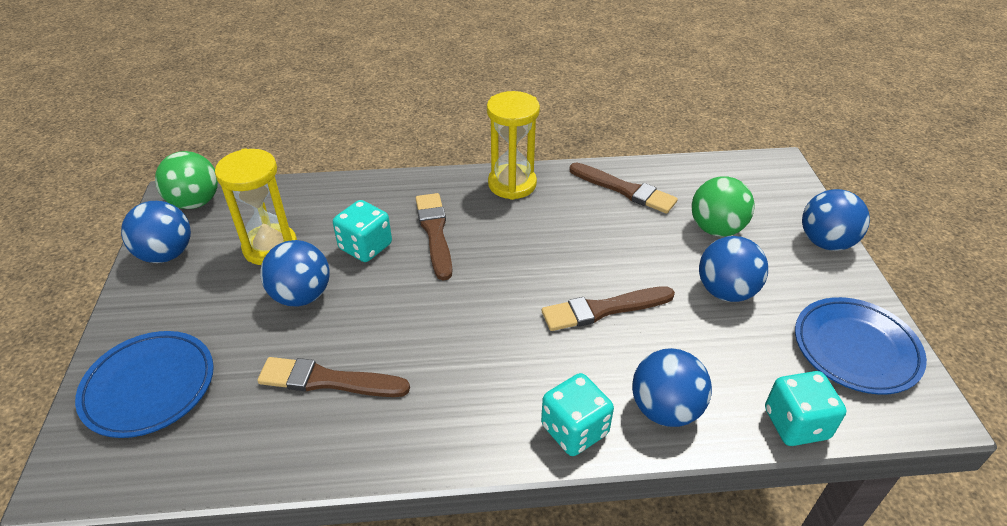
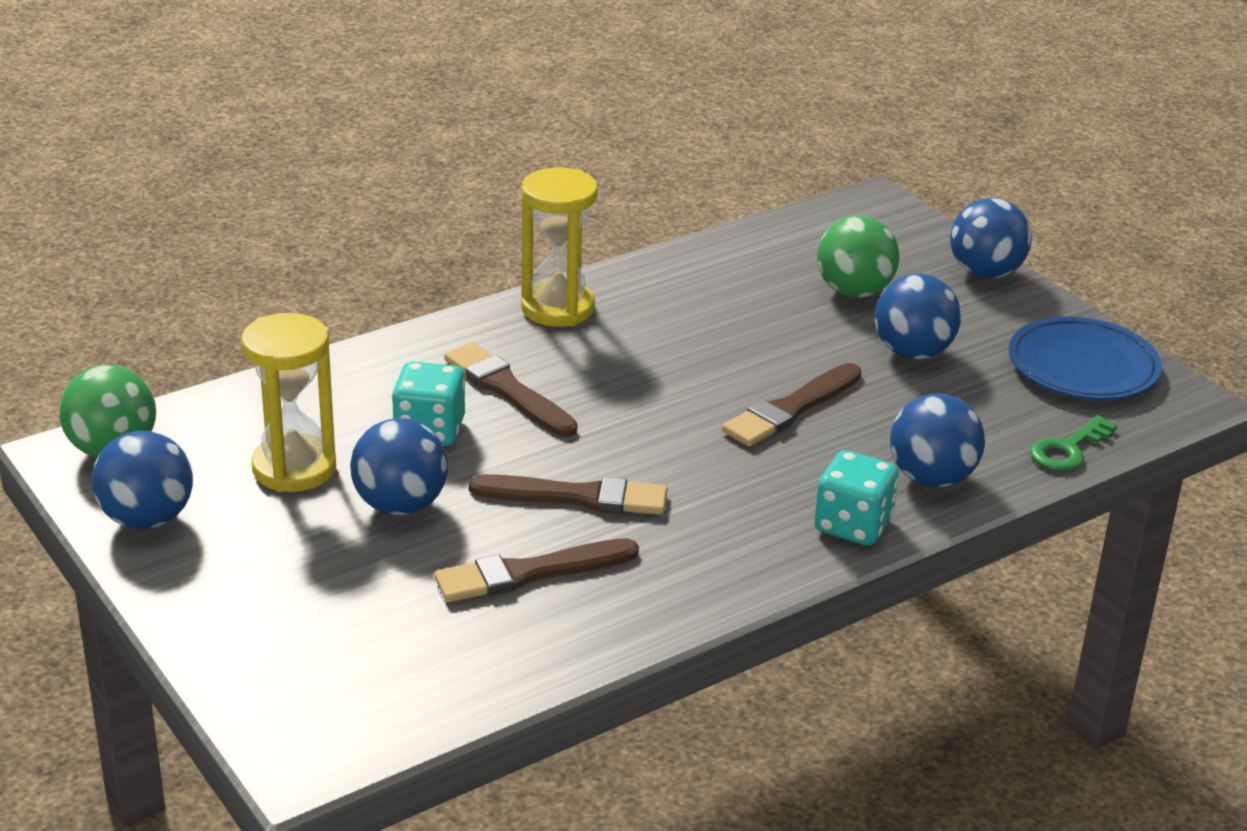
camera: 30 degrees left, 10 degrees down
(149, 387) = (304, 651): blue plate -> none
(624, 190) = (710, 277): brown brush -> brown brush (576, 497)
(796, 424) = (1068, 449): turquoise dice -> green key

